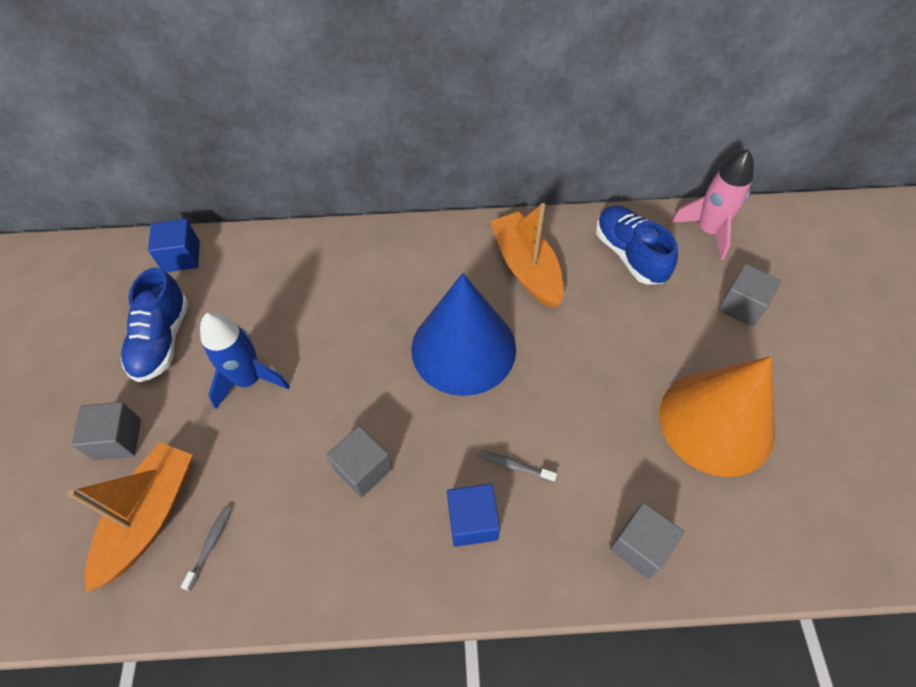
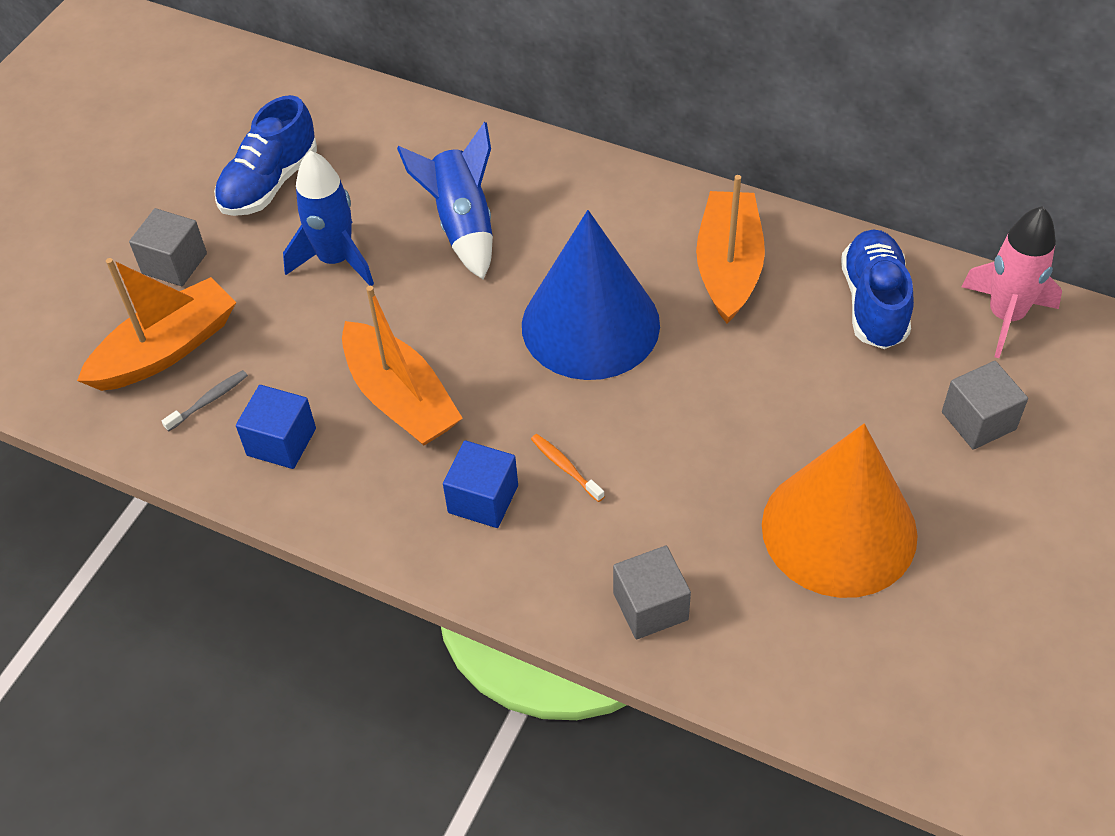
camera: 30 degrees right, 5 degrees down
(181, 257) = (337, 101): blue cube -> blue cube (281, 442)
(329, 312) = (462, 225): none -> blue rocket
(363, 469) = (401, 398): grey cube -> orange boat
(514, 465) = (565, 467): grey toothbrush -> orange toothbrush

